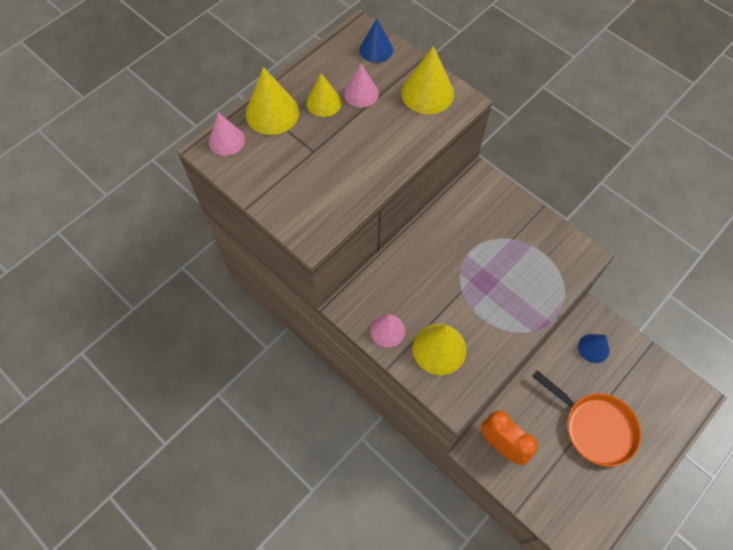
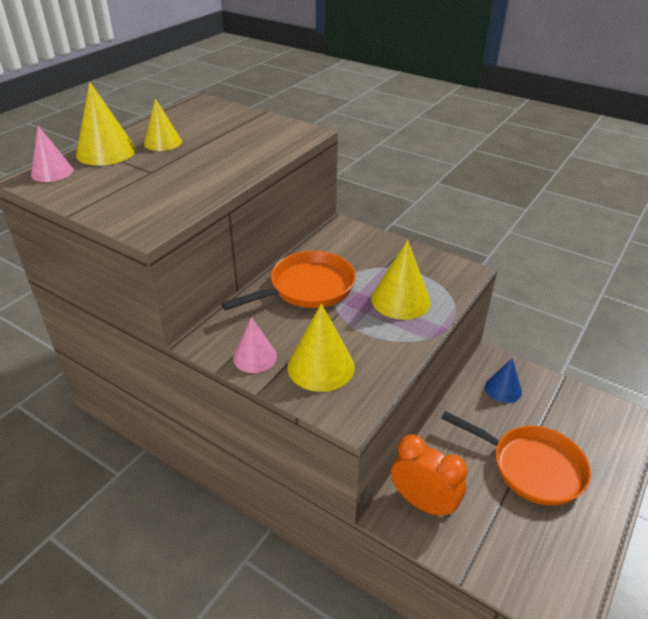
camera: 10 degrees left, 25 degrees down
(361, 93) = (202, 135): pink cone -> none
(376, 49) = (216, 110): blue cone -> none
(427, 93) = (271, 130): yellow cone -> yellow cone (400, 300)
(439, 256) = (307, 288): none -> orange pan

